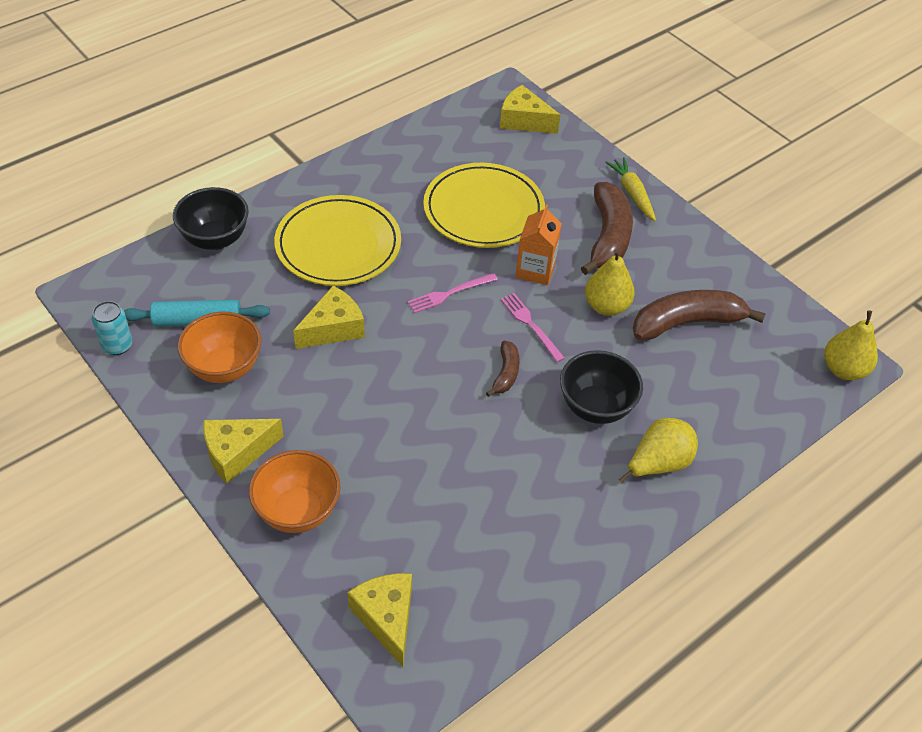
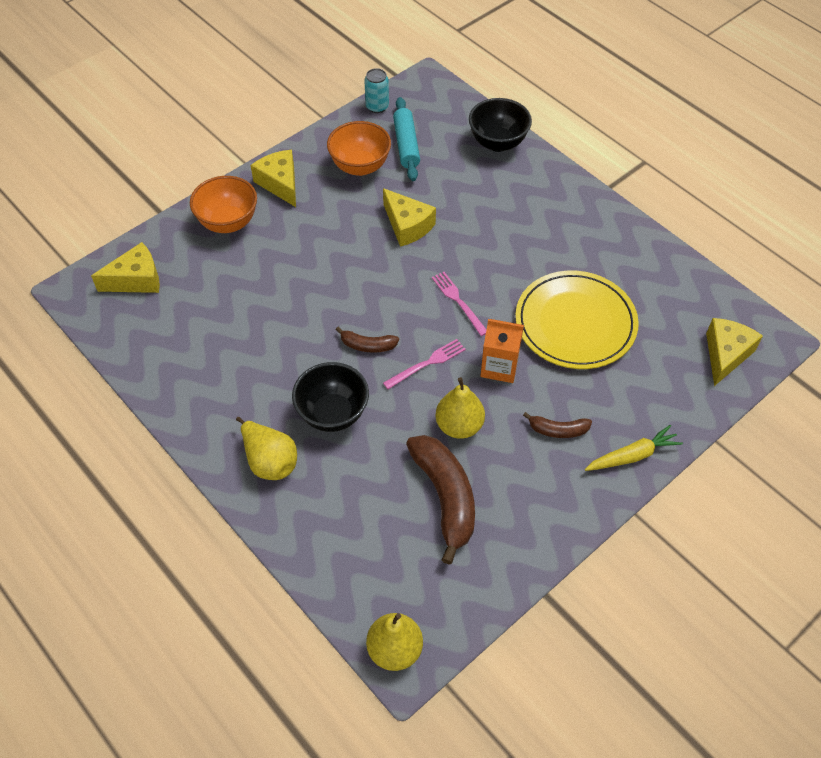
camera: 90 degrees right, 5 degrees up
(338, 245) = (506, 220): yellow plate -> none
(608, 237) = (558, 430): brown banana -> brown banana, size x0.51

